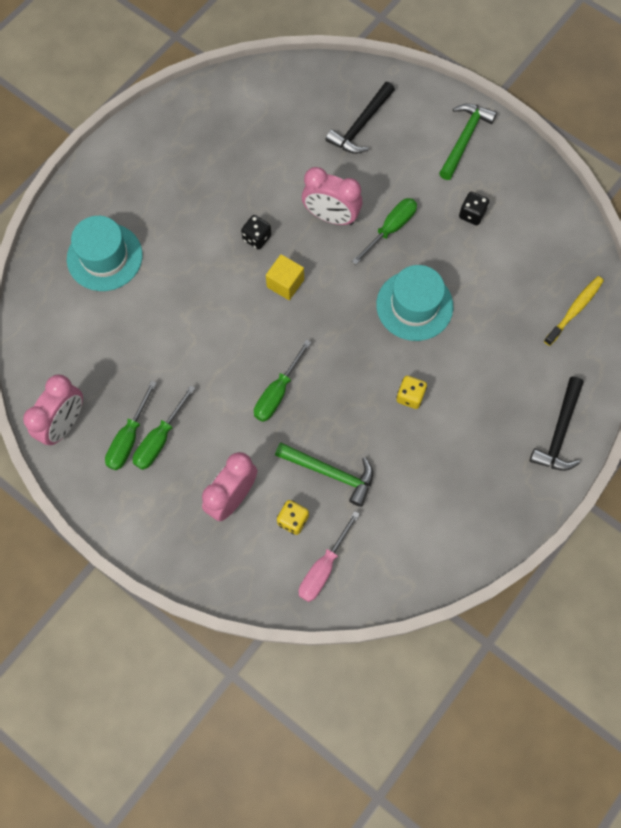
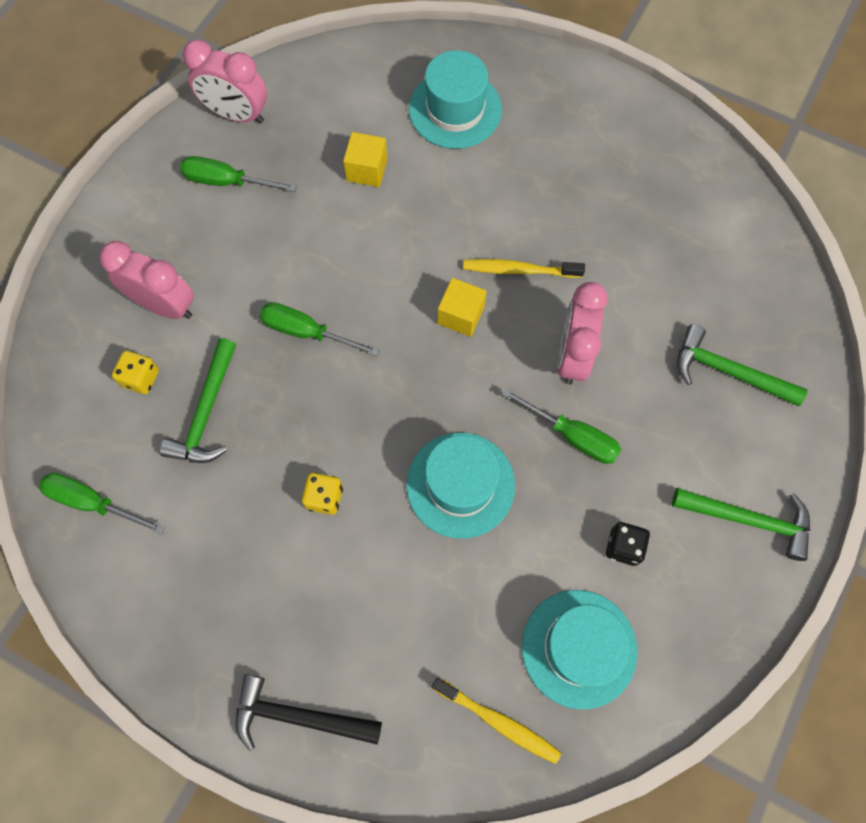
camera: 80 degrees right, 0 degrees up
(144, 330) = (367, 170): none -> yellow cube
(159, 439) = (229, 213): green screwdriver -> green screwdriver (92, 502)
(257, 238) = (519, 270): black dice -> yellow toothbrush
(323, 568) = (82, 424): pink screwdriver -> none
(360, 125) = (728, 371): black hammer -> green hammer
(534, 254) = (579, 648): none -> turquoise hat

